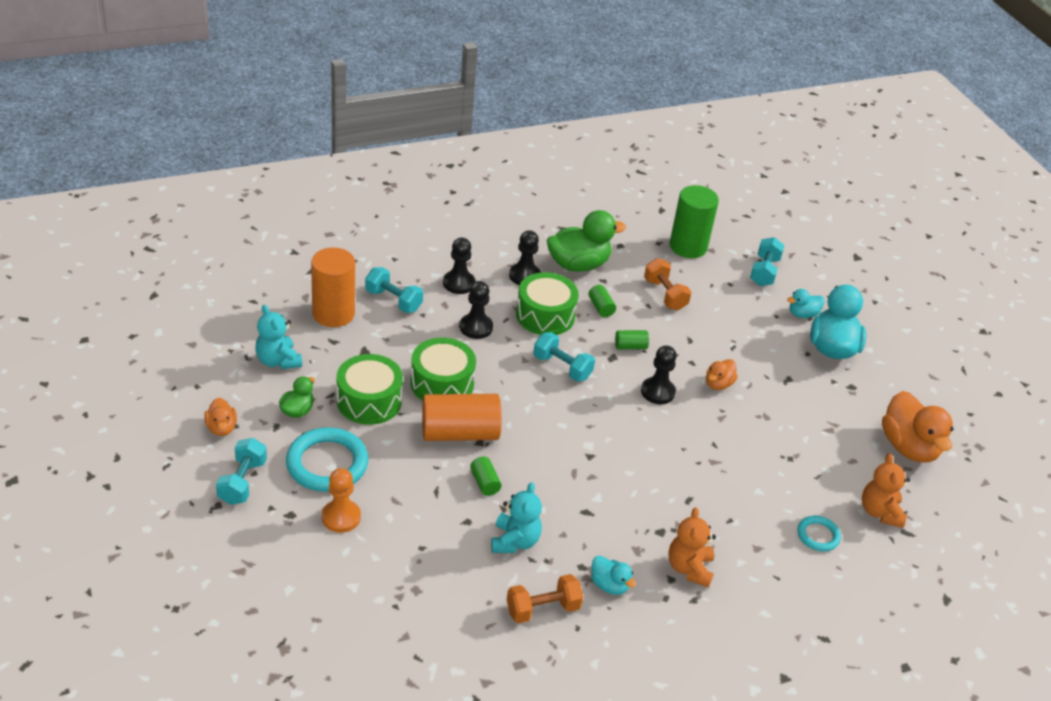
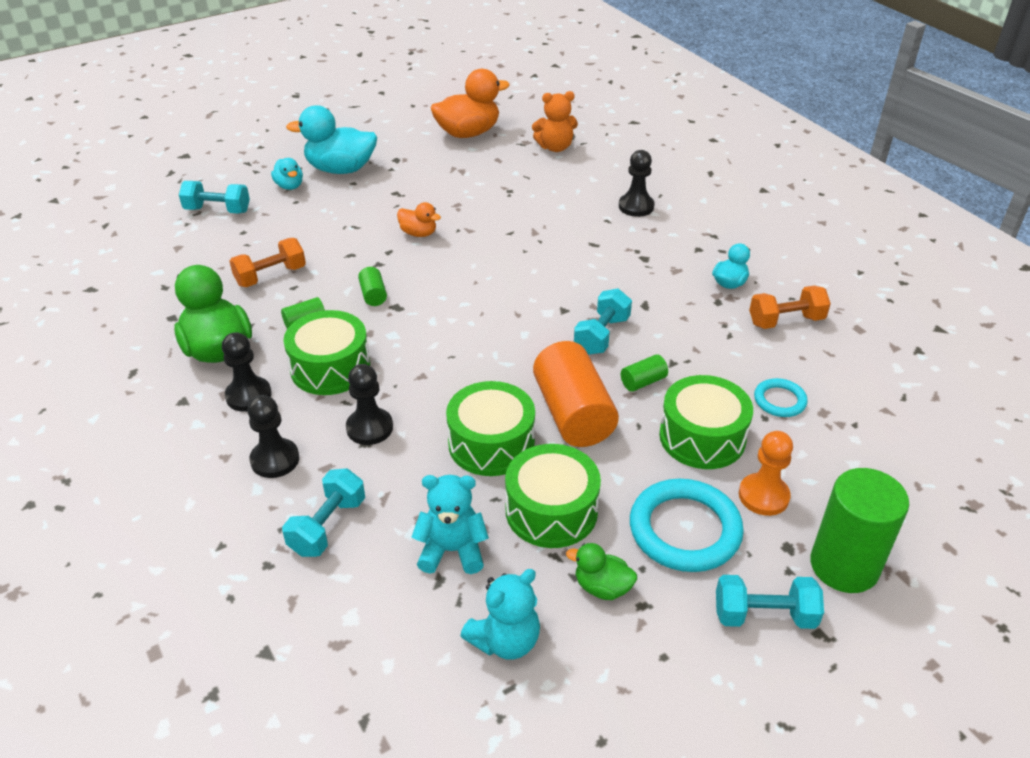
camera: 95 degrees left, 0 degrees up
(221, 428) = (677, 674): orange duck -> none
(333, 313) = (374, 594): orange cylinder -> none
(412, 500) = (702, 437): none -> green drum
(515, 541) = (713, 349): turquoise teddy bear -> turquoise teddy bear (452, 551)
(542, 609) = (786, 321): orange dumbbell -> orange dumbbell turned 75 degrees counterclockwise
(562, 367) = (426, 343): turquoise dumbbell -> turquoise dumbbell (602, 335)
(657, 392) = (445, 271): black pawn -> black pawn (636, 206)
(688, 247) = (172, 264): green cylinder -> green cylinder (844, 566)
(689, 568) = (679, 239): orange teddy bear -> none
(818, 535) = (600, 176): turquoise ring -> turquoise ring (779, 400)

